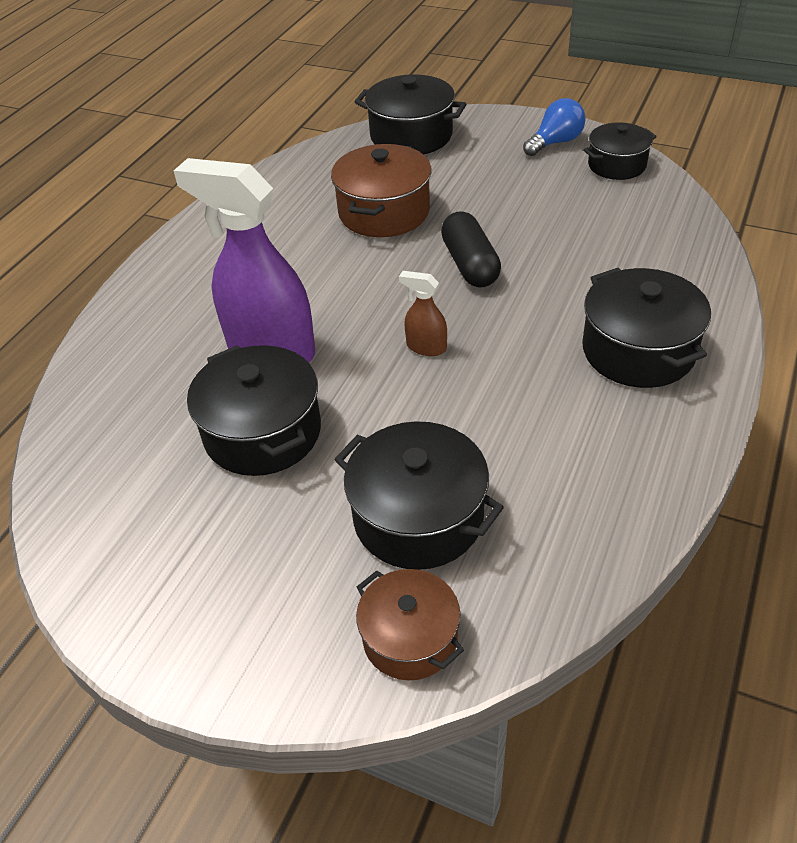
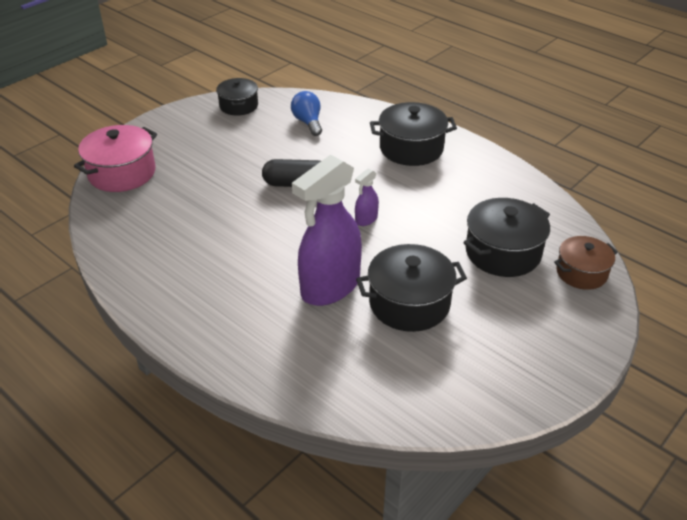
camera: 75 degrees left, 5 degrees down
(384, 212) = (209, 206): brown pot -> none
(411, 136) = (122, 173): black pot -> pink pot
(426, 347) = (366, 219): brown spray bottle -> purple spray bottle
(555, 142) = (192, 119): blue light bulb -> blue light bulb (308, 122)

